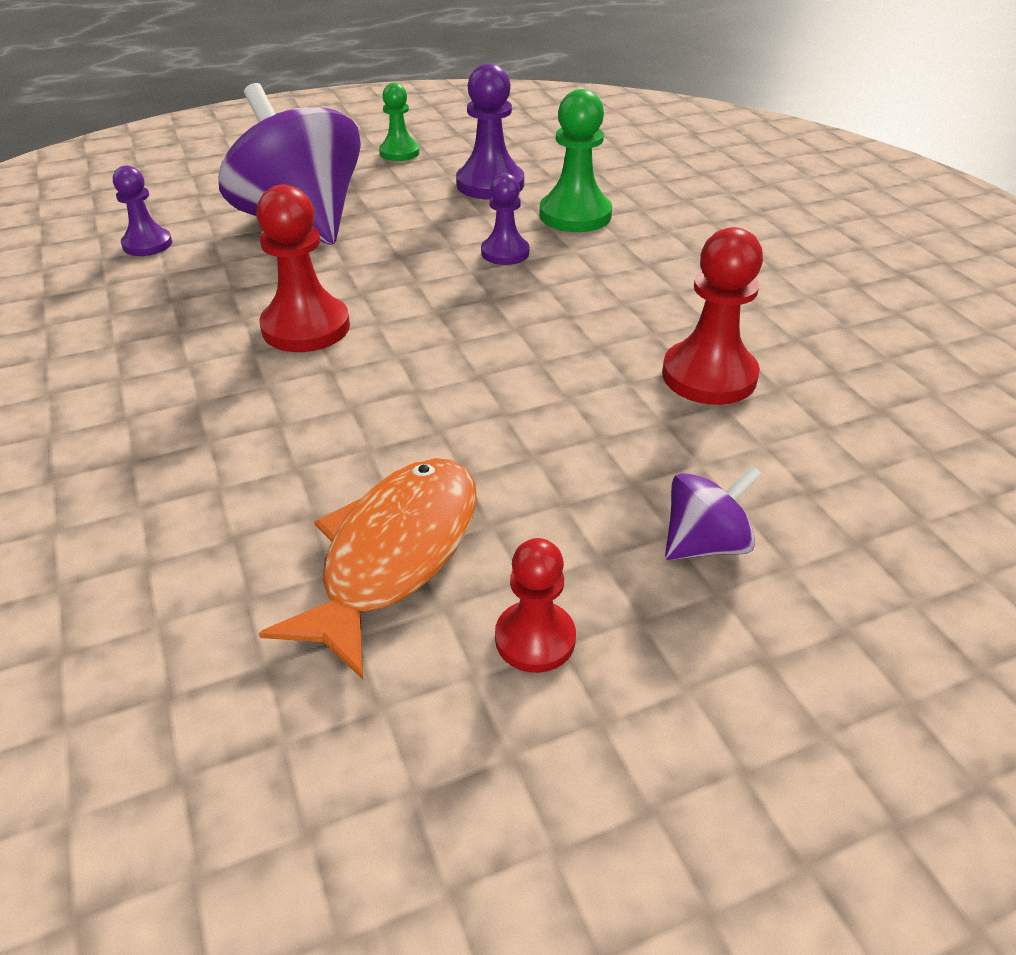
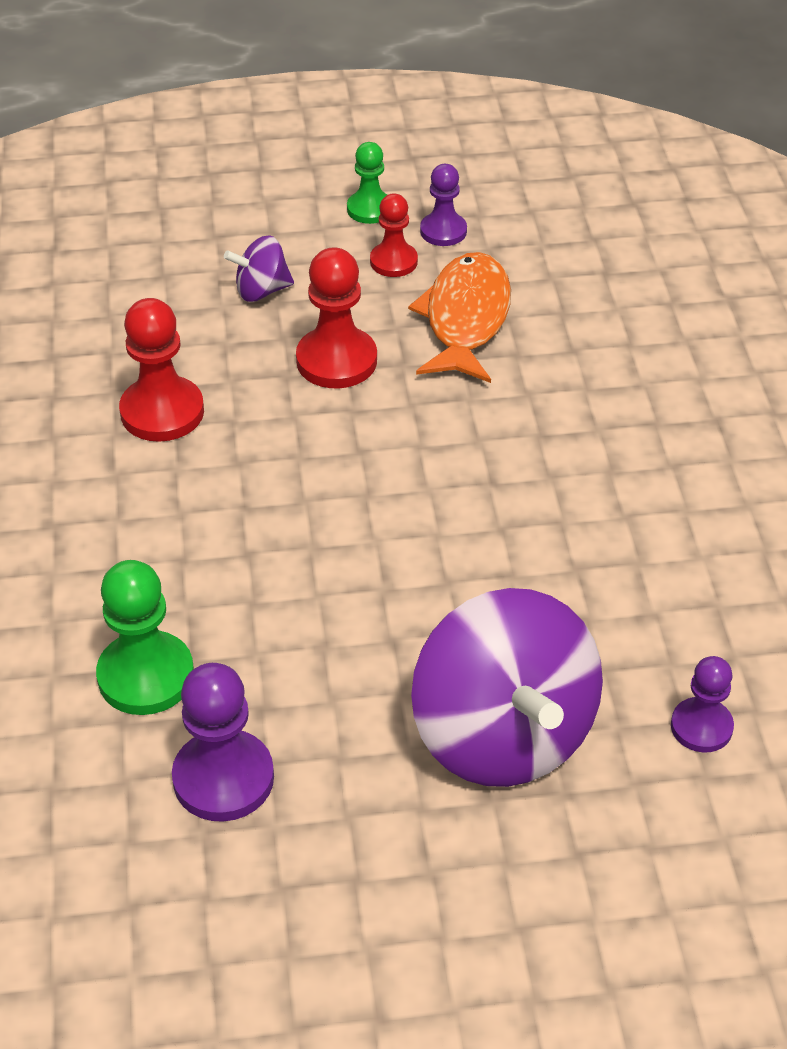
camera: 165 degrees left, 5 degrees up
(306, 327) = (510, 540): red pawn -> red pawn (336, 361)
(394, 555) = (465, 319): orange fish -> orange fish turned 150 degrees clockwise
(399, 153) = (330, 913): green pawn -> green pawn (370, 209)
(505, 253) = (266, 618): purple pawn -> purple pawn (443, 231)

